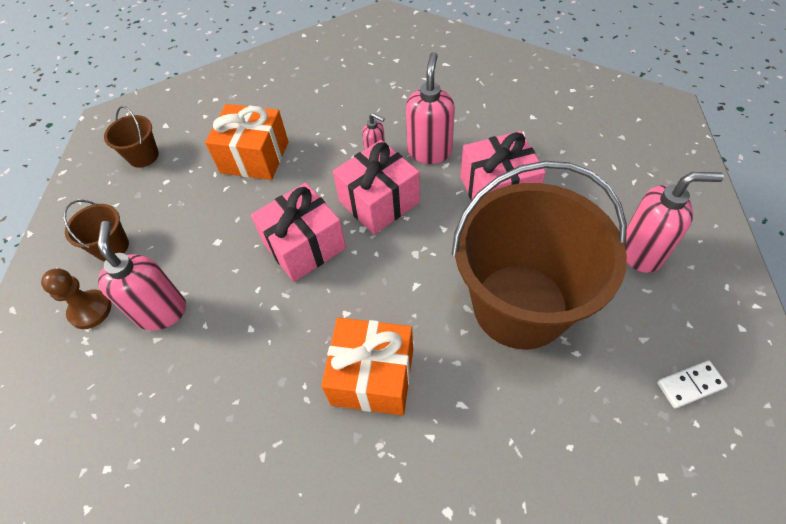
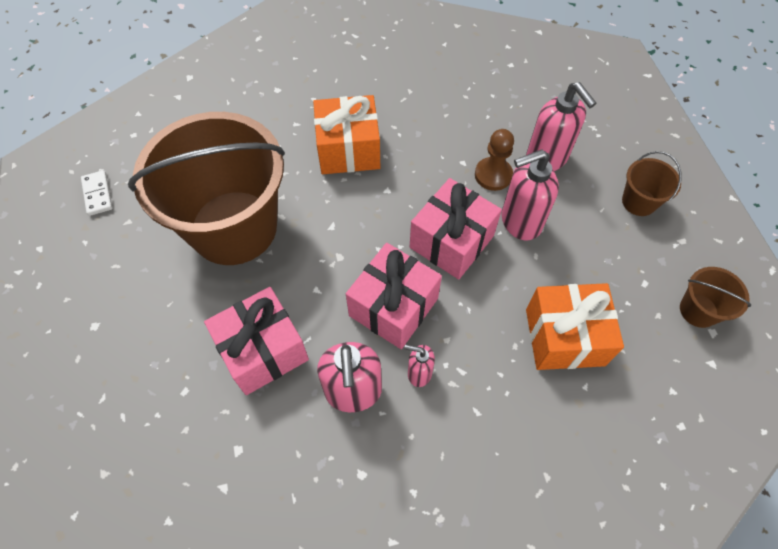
camera: 160 degrees right, 5 degrees up
(90, 310) = (608, 147): brown pawn -> brown pawn (493, 175)
(641, 252) = (113, 304): pink soap dispenser -> pink soap dispenser (520, 222)
(690, 385) = (98, 194): white domino -> white domino turned 75 degrees counterclockwise

